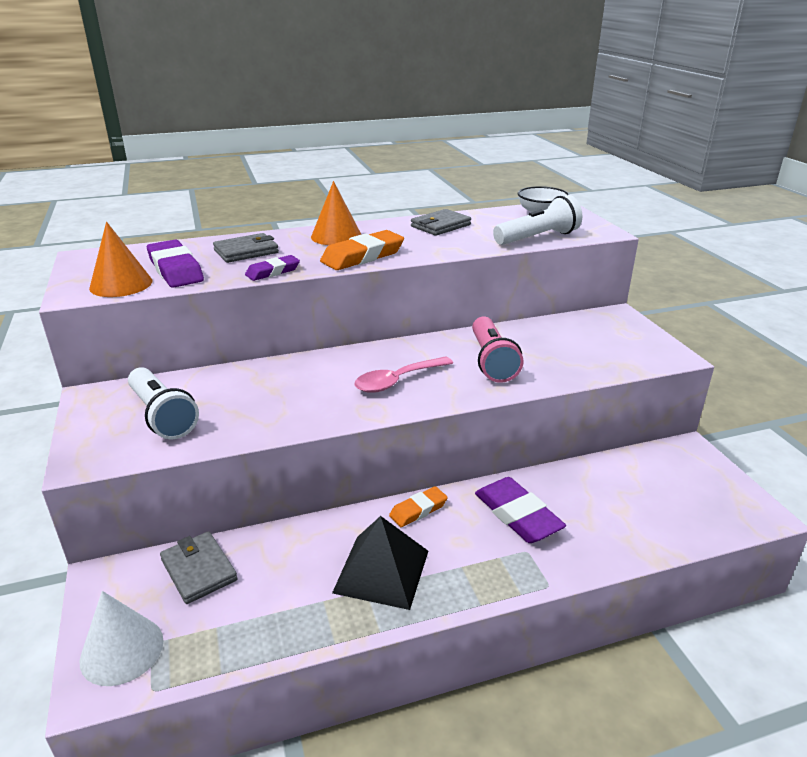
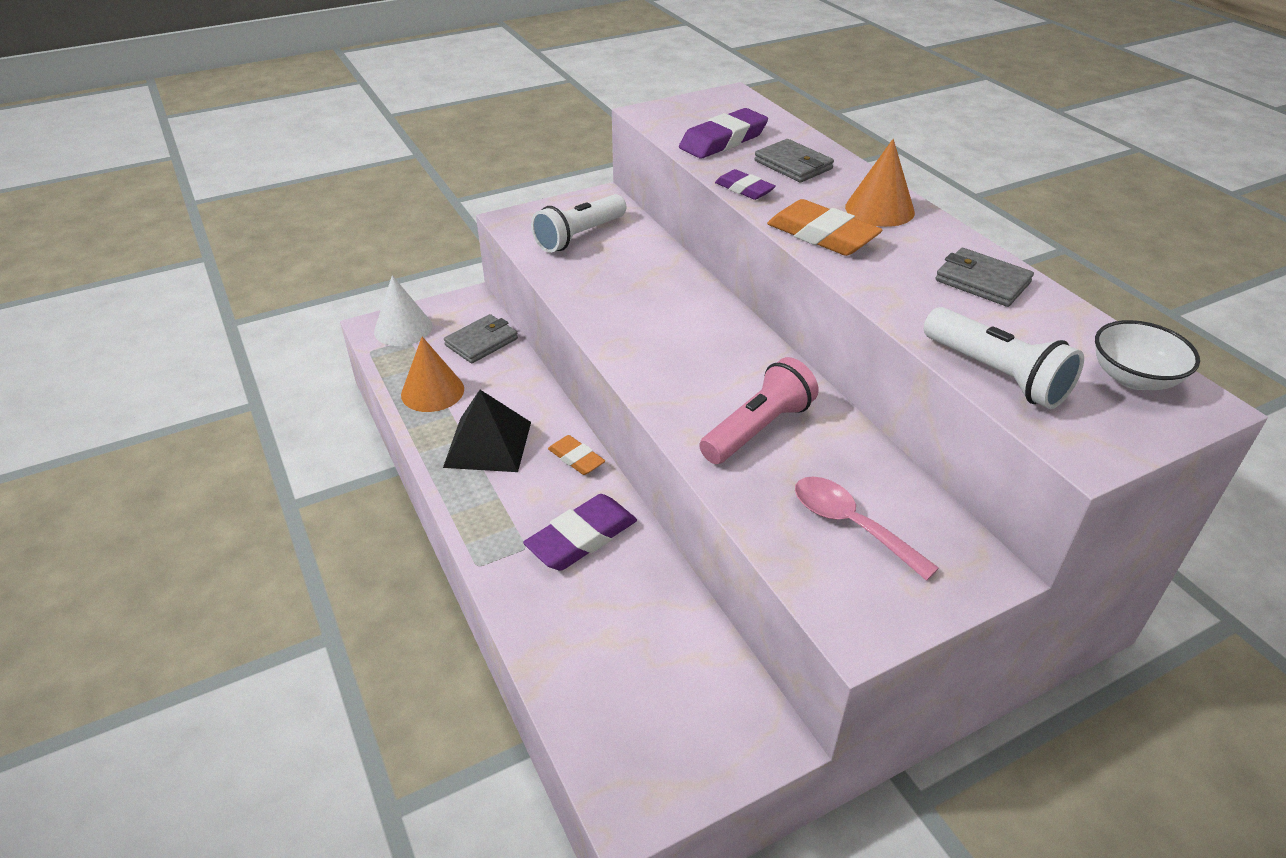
camera: 80 degrees right, 10 degrees up
(121, 284) = (677, 125): orange cone -> orange cone (432, 391)
(397, 381) = (682, 357): pink spoon -> pink spoon (851, 525)
(492, 361) = (758, 429): pink flashlight -> pink flashlight turned 150 degrees clockwise

